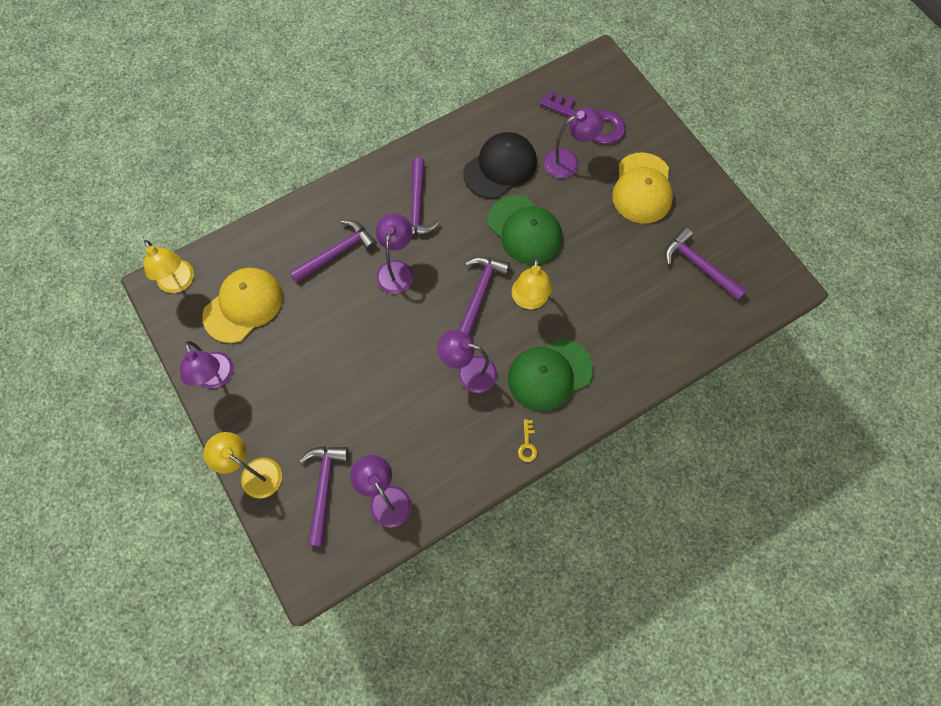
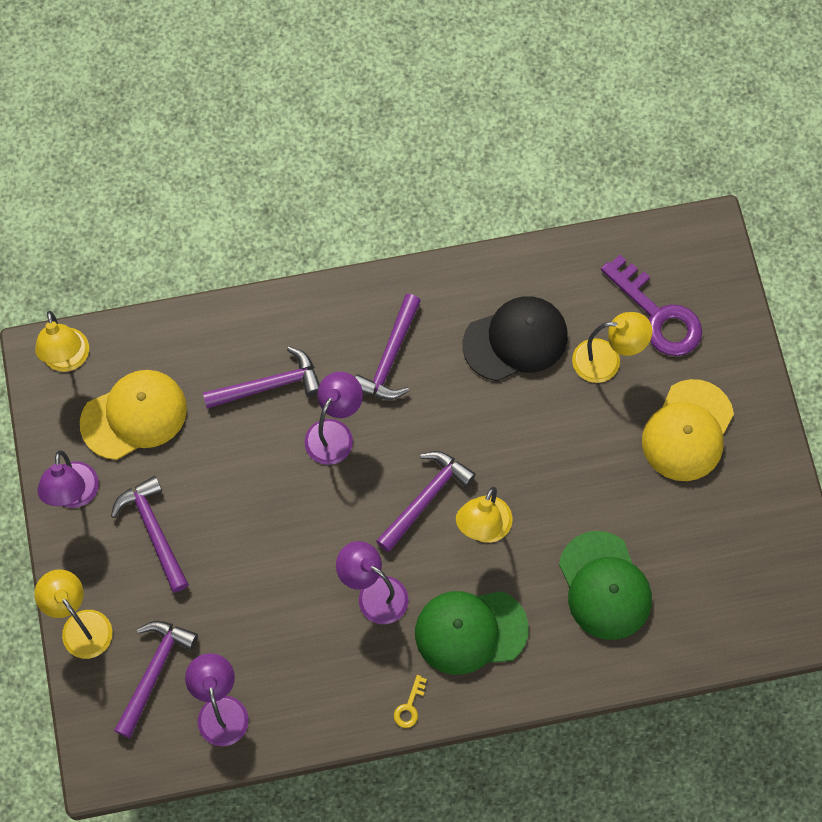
camera: 20 degrees right, 0 degrees up
(524, 230) = (513, 435): green cap -> green cap (604, 586)
(568, 161) = (607, 361): purple lamp -> yellow lamp
(699, 266) = (716, 558): purple hammer -> purple hammer (154, 531)

